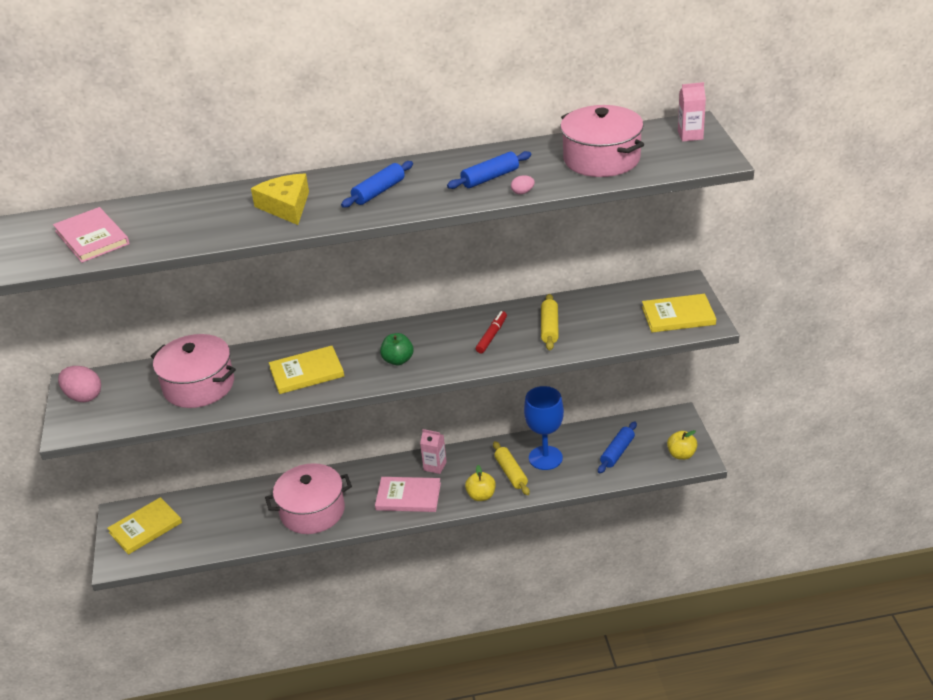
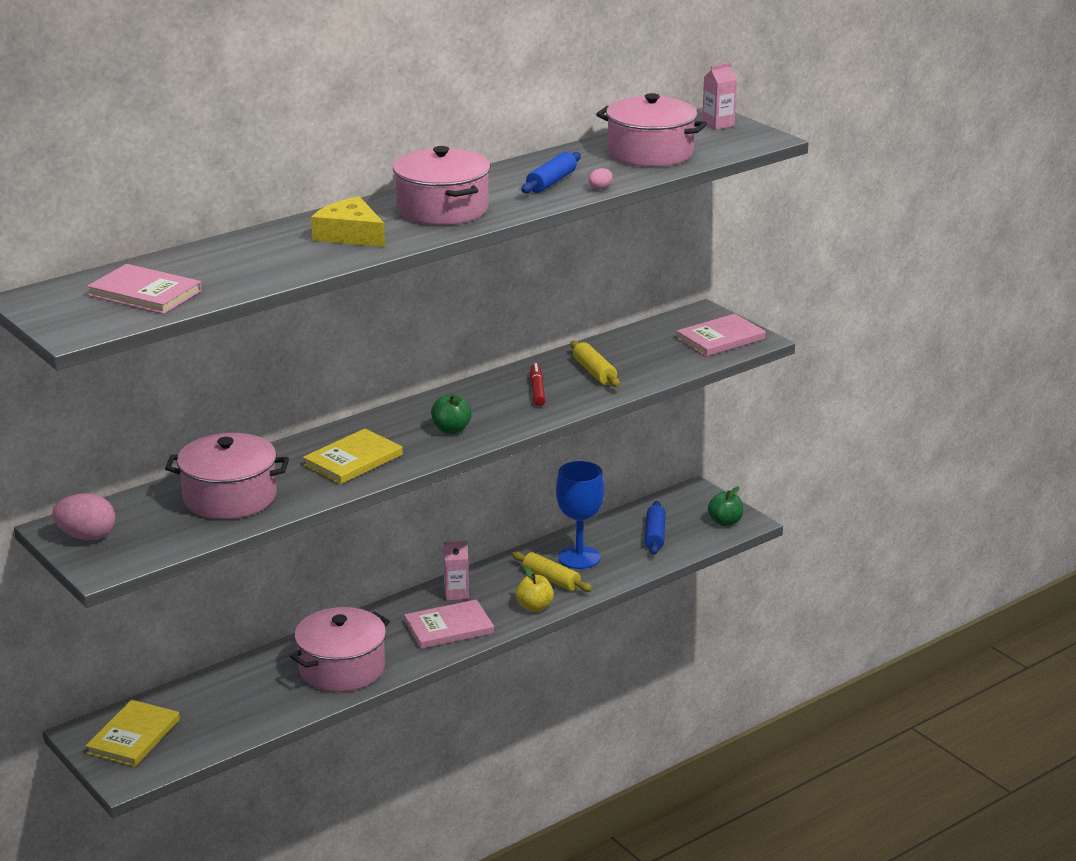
camera: 30 degrees left, 10 degrees down
(379, 192) = (442, 209): blue rolling pin -> pink pot
(678, 316) = (720, 338): yellow book -> pink book
(681, 454) = (725, 522): yellow apple -> green apple

